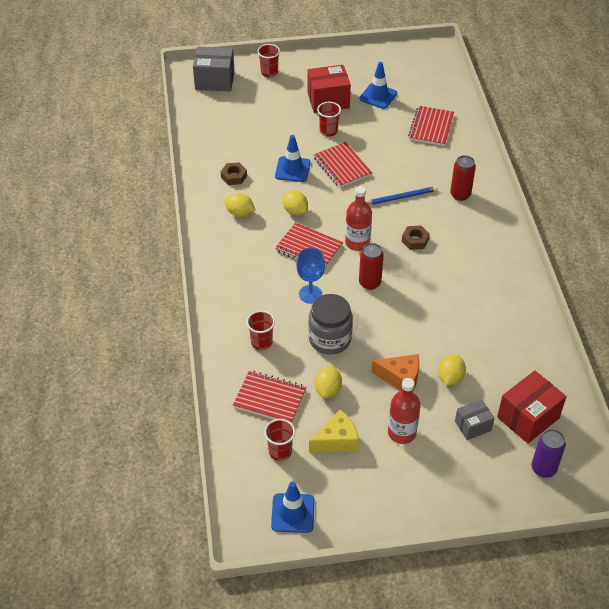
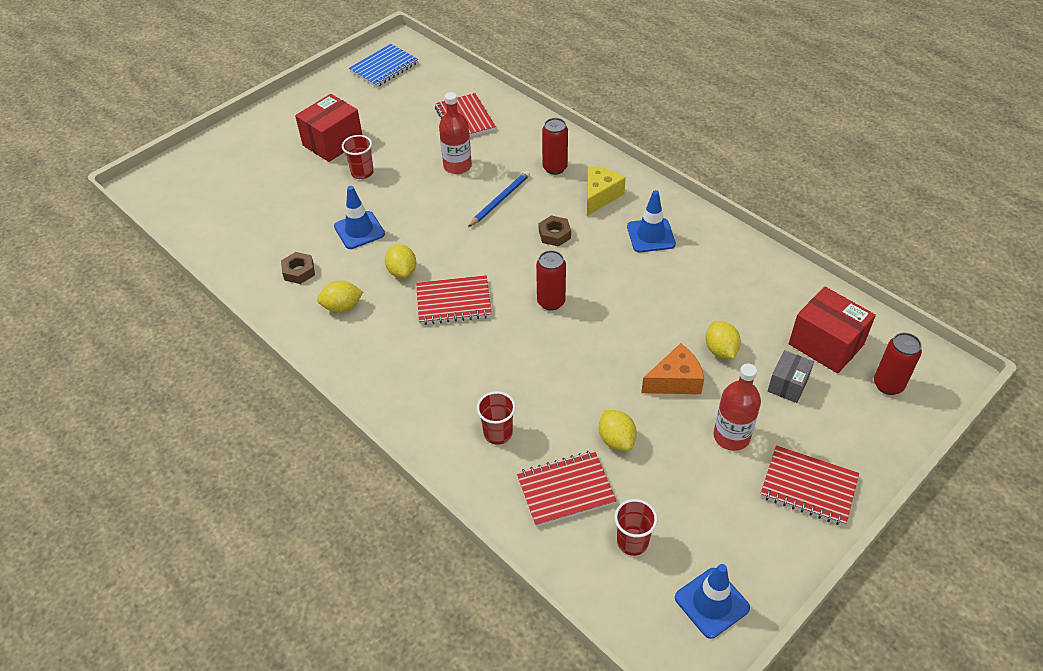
camera: 35 degrees left, 0 degrees up
(215, 80) = (182, 182): grey box -> none
(269, 72) = (240, 145): red cup -> none
(295, 211) = (402, 271): yellow lemon -> yellow lemon turned 60 degrees clockwise
(310, 294) = (501, 349): blue goblet -> none
(330, 339) = (566, 384): grey jar -> none
(337, 440) = (678, 489): yellow cheese -> yellow cheese (600, 196)
(342, 166) = (410, 200): red notebook -> red notebook (808, 487)
(357, 243) = (499, 268): red bottle -> red bottle (457, 166)
(378, 96) = (382, 114): blue traffic cone -> blue traffic cone (651, 235)
(410, 62) = (384, 67): none -> blue notebook
(528, 417) = (826, 344): red box -> red box turned 60 degrees counterclockwise
(543, 468) = (888, 385): purple can -> red can

